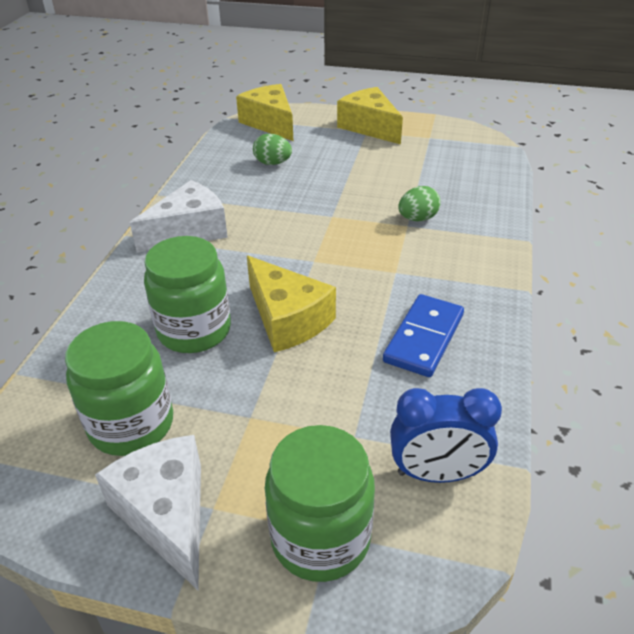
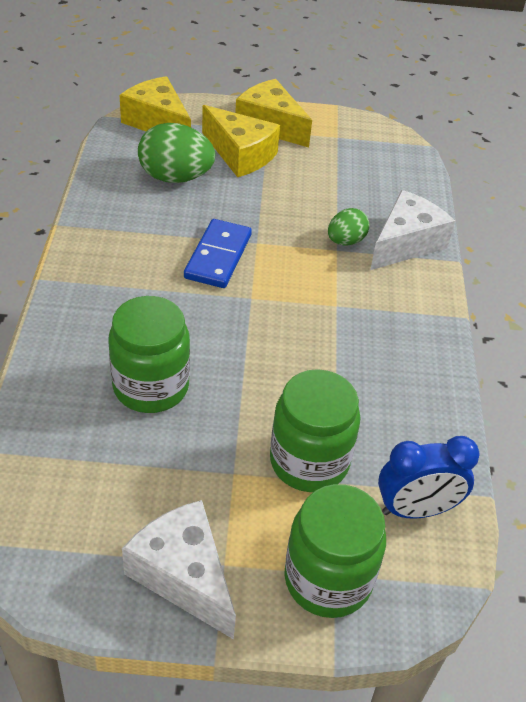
camera: 15 degrees left, 5 degrees up
(131, 424) = (120, 492): green jar -> green jar (309, 461)
(189, 231) = (109, 270): white cheese -> white cheese (406, 243)
(272, 163) = (175, 177): green egg -> green egg, size x1.71
(287, 319) = (242, 367): yellow cheese -> yellow cheese (240, 154)
(423, 338) = (378, 376): blue domino -> blue domino (218, 256)

